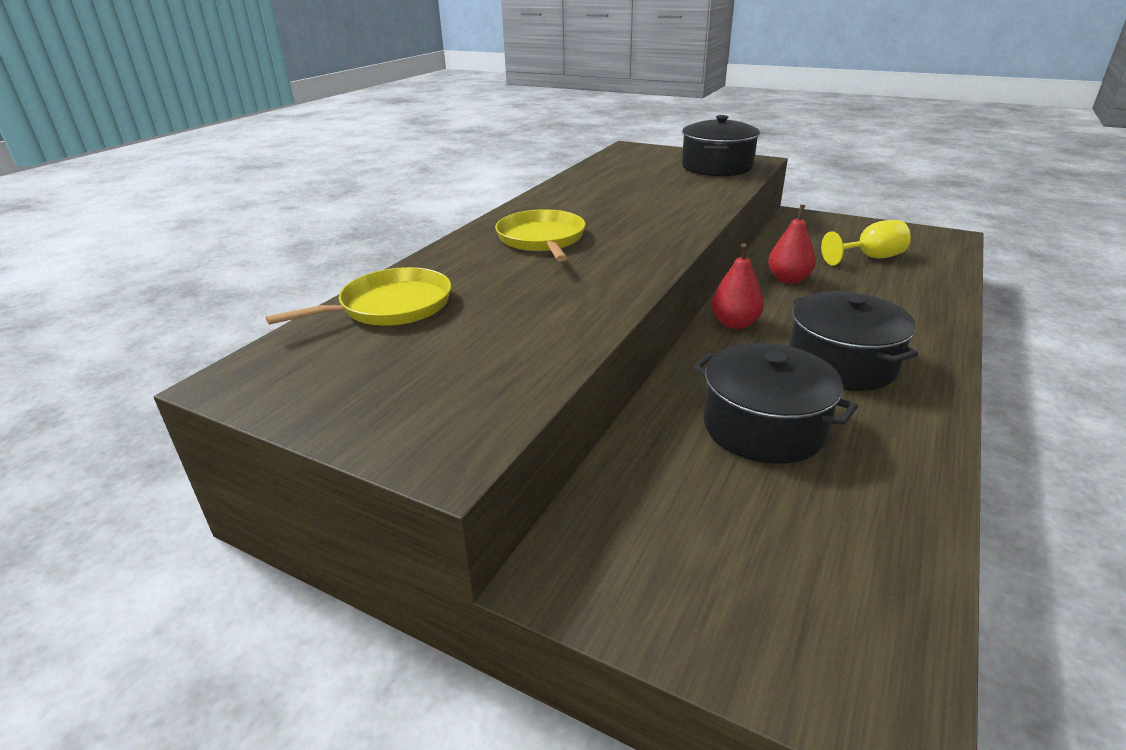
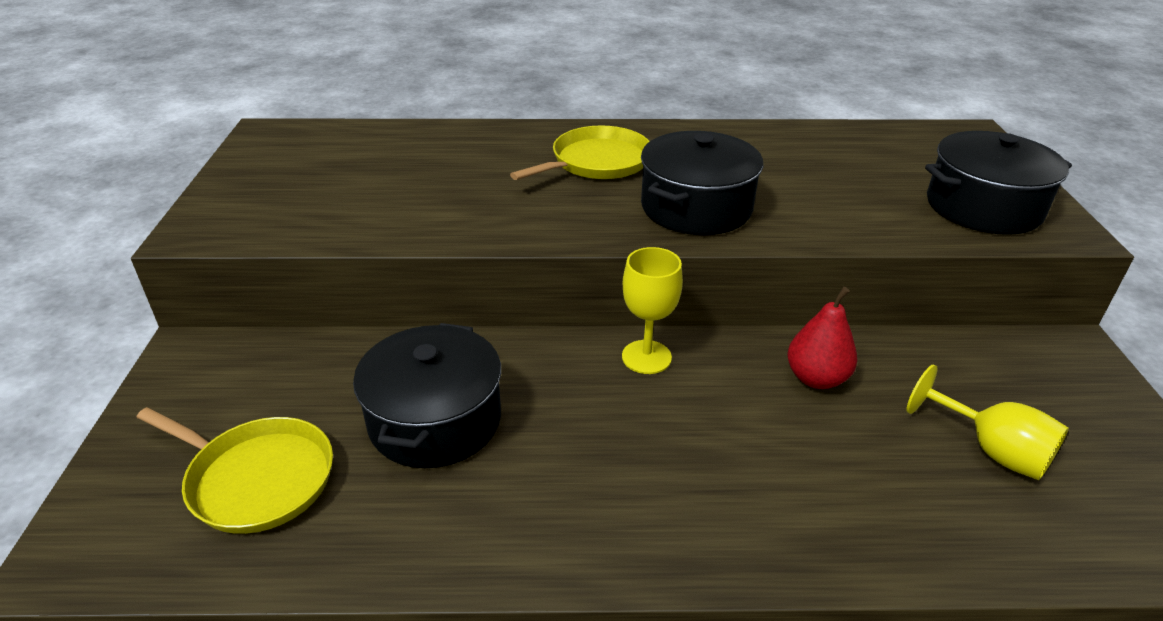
camera: 60 degrees right, 5 degrees up
(391, 306) = (402, 143): yellow pan -> yellow pan (256, 478)
(734, 323) = (646, 357): red pear -> yellow goblet
(841, 363) = (611, 460): black pot -> black pot (696, 207)

